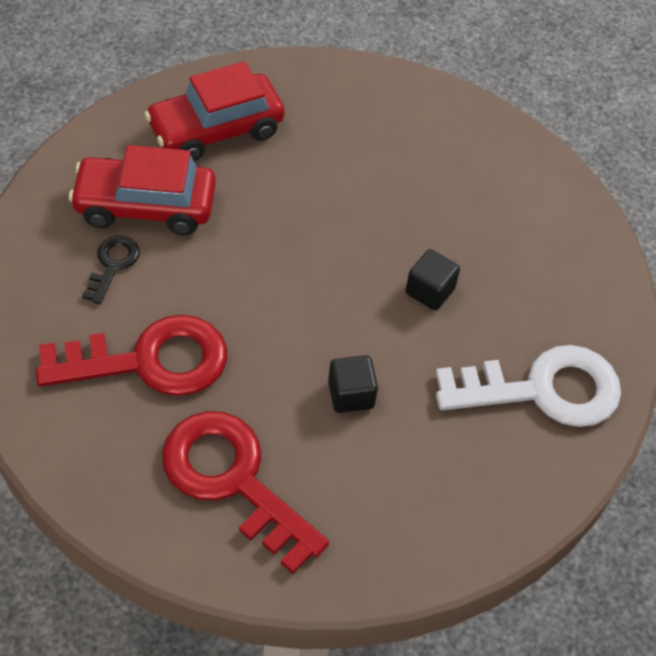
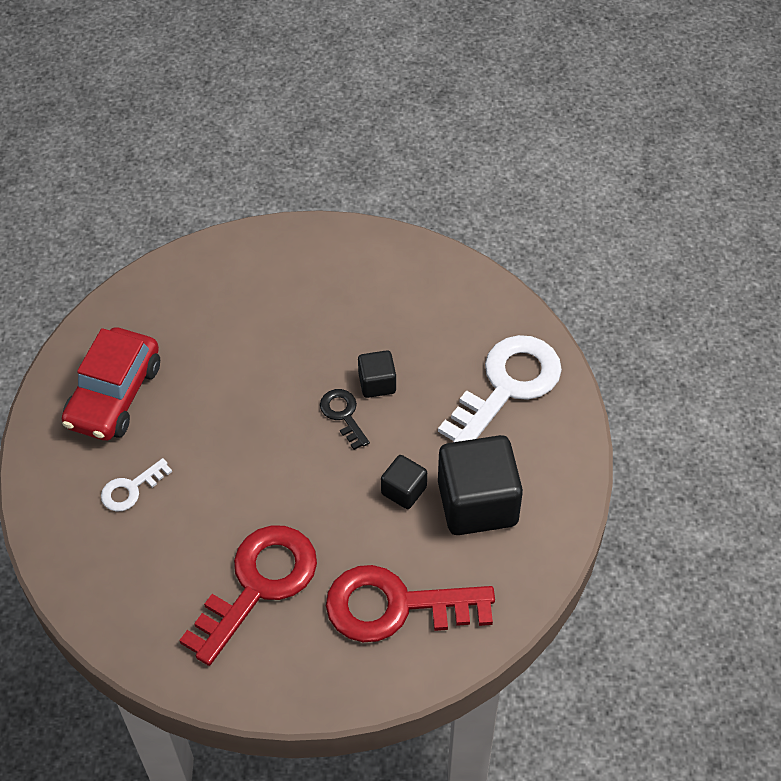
camera: 40 degrees left, 0 degrees up
(113, 264) = (157, 547): black key -> black key (343, 415)
(145, 206) = (131, 489): red car -> white key
(401, 462) = (477, 503): none -> black cube

